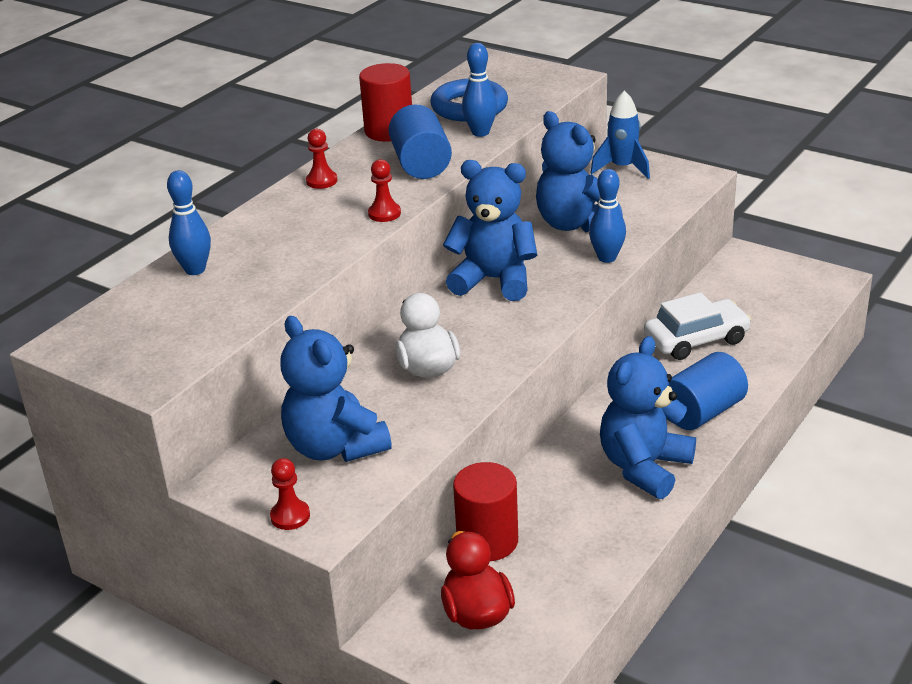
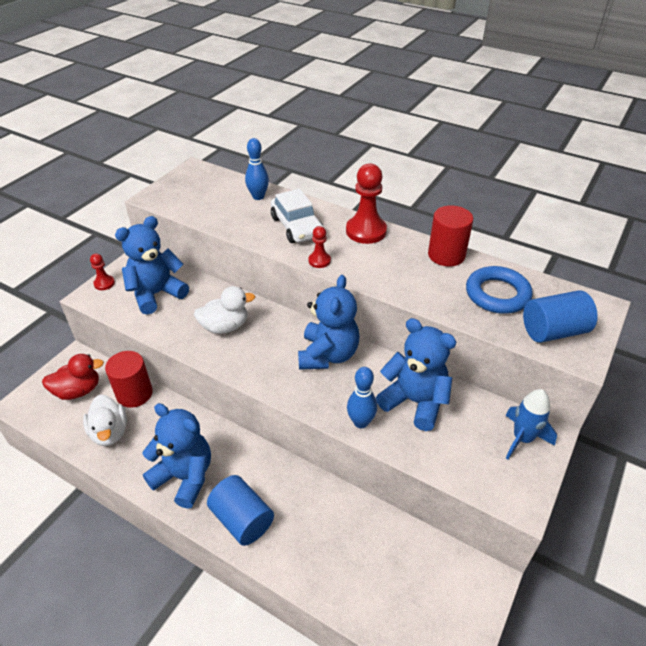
camera: 85 degrees right, 10 degrees up
(321, 181) = (366, 231): red pawn -> red pawn, size x1.92
(421, 164) = (393, 273): blue cylinder -> blue cylinder (553, 331)
(480, 132) = (451, 302): blue bowling pin -> none
(568, 556) = (109, 432): none -> white duck
(574, 224) = (414, 402): blue teddy bear -> blue teddy bear turned 75 degrees clockwise
(696, 339) = (341, 524): white car -> white car (297, 226)

